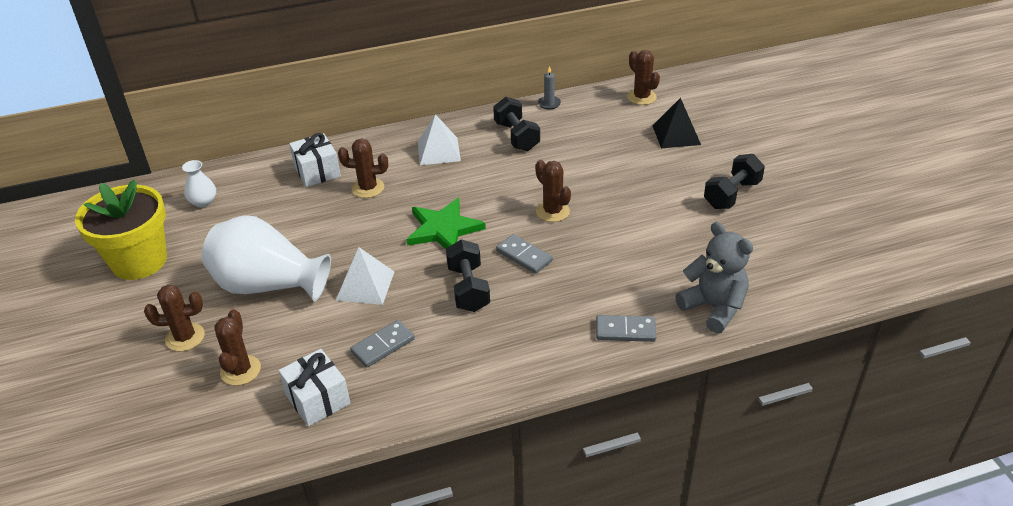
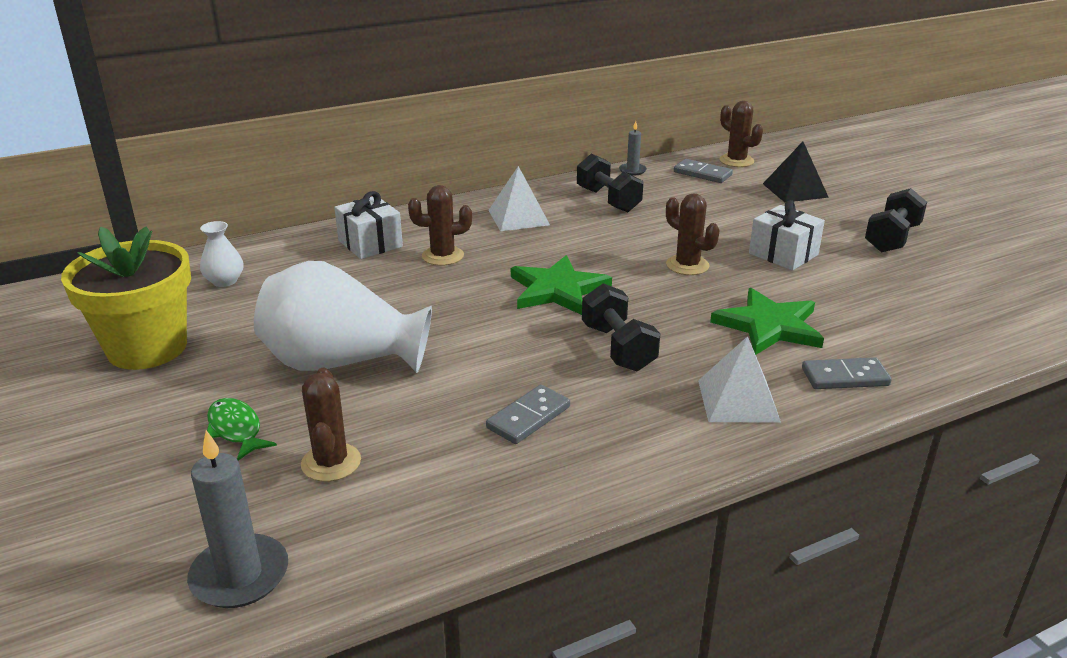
camera: 10 degrees left, 10 degrees down
(165, 450) = (240, 575): none -> grey candle
(185, 337) = (236, 430): brown cactus -> green fish
(317, 399) = (458, 488): white gift -> white gift (783, 254)
(365, 285) = (478, 353): white pyramid -> white pyramid (738, 400)
(524, 256) = (674, 310): grey domino -> grey domino (702, 174)
(590, 277) = (769, 326): none -> green star
(713, 308) = (940, 346): grey teddy bear -> none

